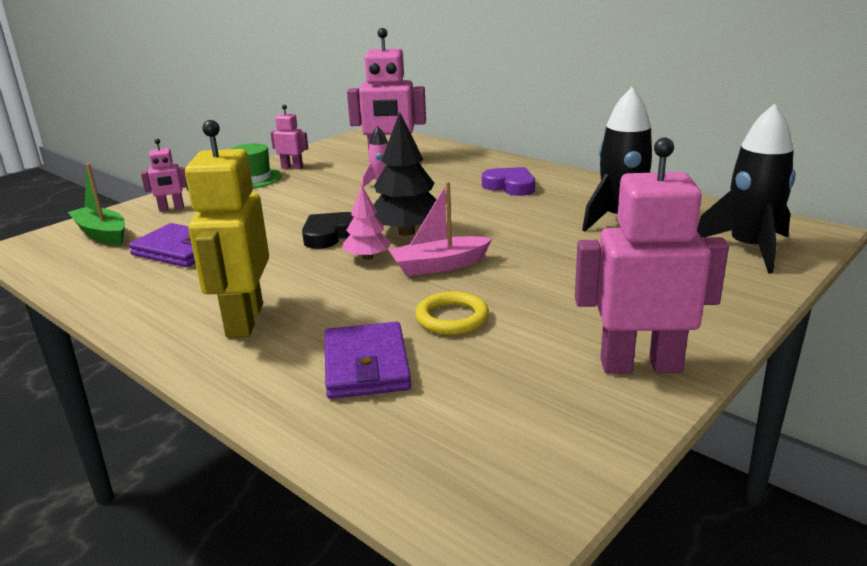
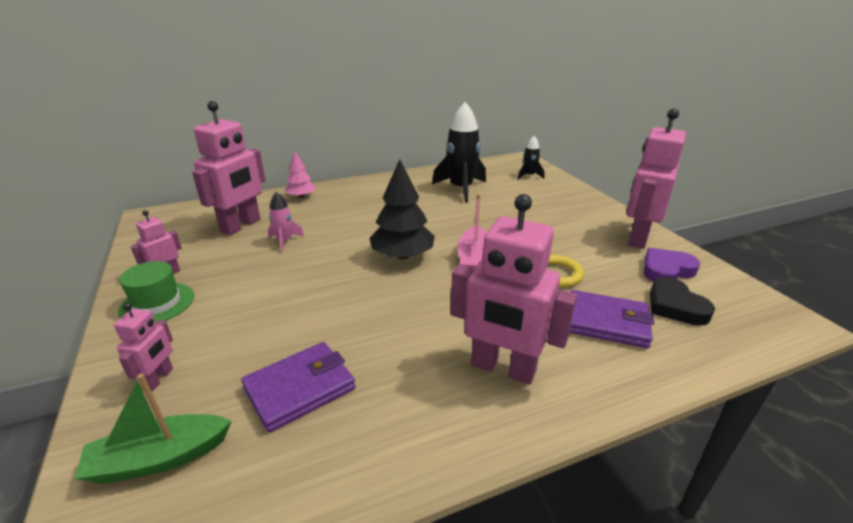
camera: 65 degrees left, 5 degrees up
(244, 320) = (502, 368): yellow robot -> pink robot
(330, 235) = (368, 289): black heart -> black heart (675, 306)
(367, 257) = (432, 282): pink tree -> pink tree (301, 196)
(510, 186) = (367, 200): purple heart -> purple heart (666, 270)
(749, 249) = (529, 176): black rocket -> black rocket, size x0.51

